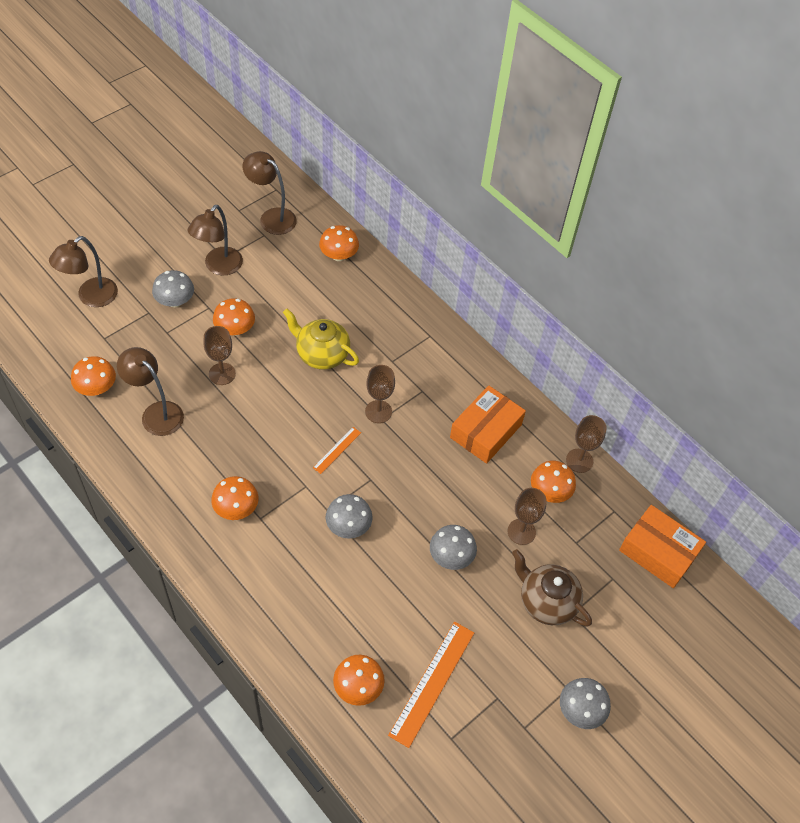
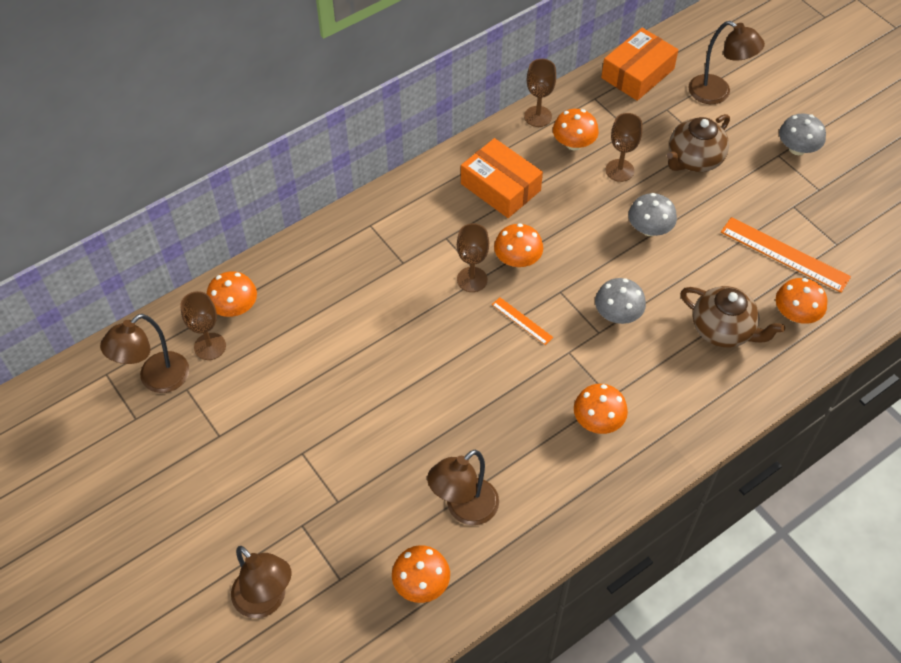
camera: 80 degrees left, 0 degrees up
(175, 301) = (286, 493): grey mushroom -> none
(219, 267) = (234, 442): brown lamp -> brown lamp (717, 93)
(222, 374) = (409, 436): brown goblet -> brown goblet (210, 346)
(235, 329) = (340, 422): orange mushroom -> orange mushroom (517, 259)
(321, 354) = (387, 331): yellow teapot -> none
(335, 617) = (723, 330): none -> brown teapot

